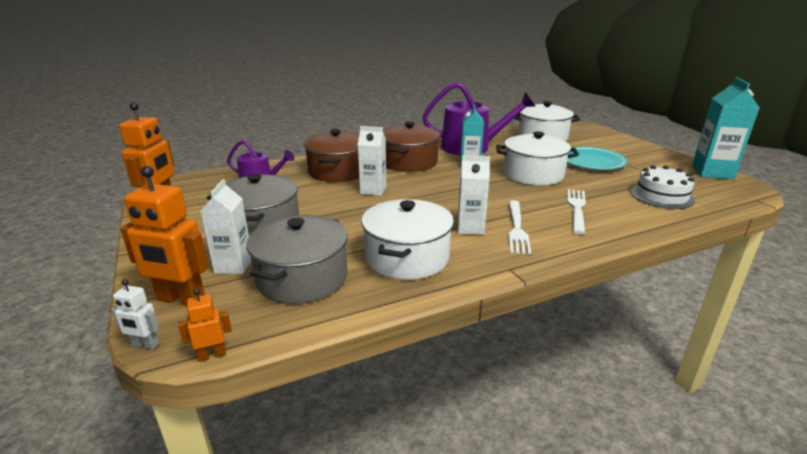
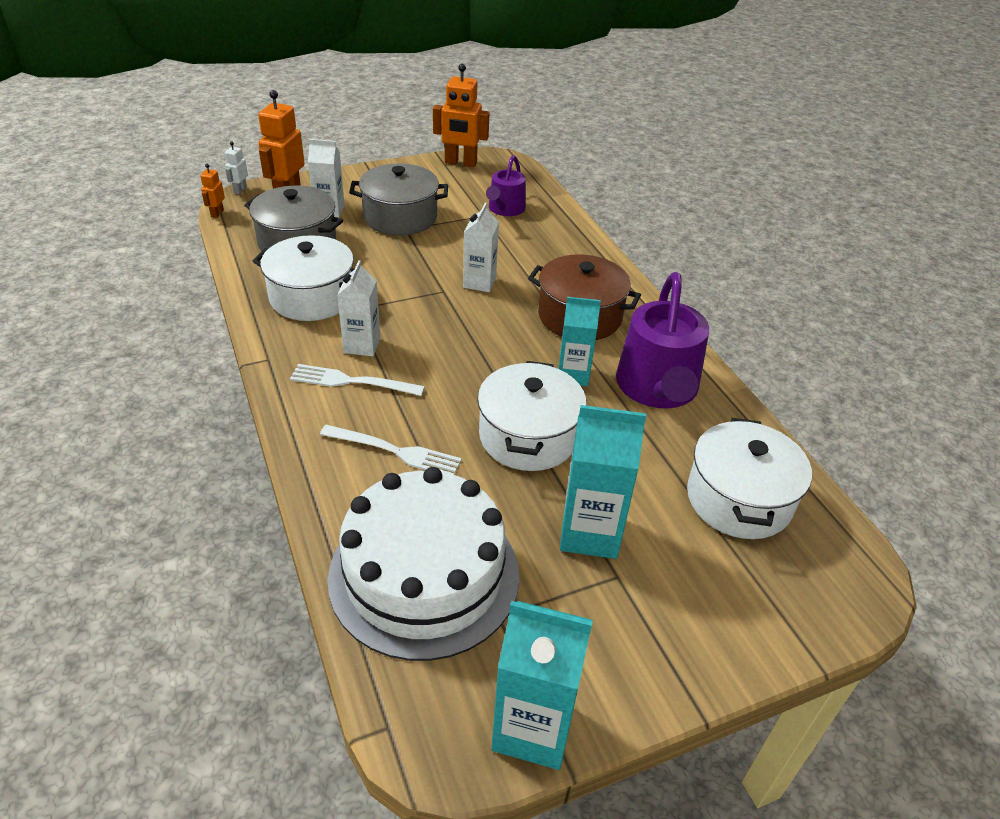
camera: 90 degrees right, 15 degrees up
(212, 355) = (217, 213): orange robot -> orange robot turned 150 degrees counterclockwise
(338, 171) = (543, 257): brown pot -> none
(591, 162) = (590, 533): turquoise plate -> turquoise carton
(661, 196) = (424, 575): white cake -> white cake, size x1.85

